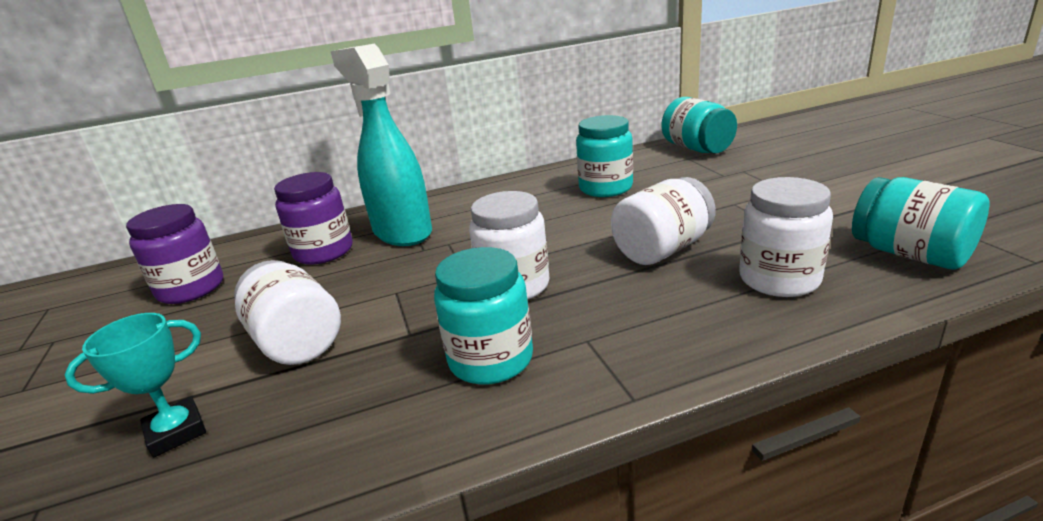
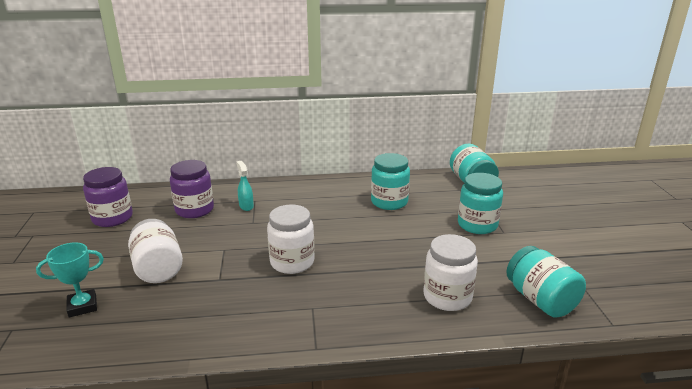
camera: 10 degrees right, 0 degrees up
(402, 232) = (246, 206): turquoise spray bottle -> turquoise spray bottle, size x0.40
(491, 359) = (255, 306): turquoise jar -> turquoise jar (477, 225)
(662, 249) = (393, 258): white jar -> none

